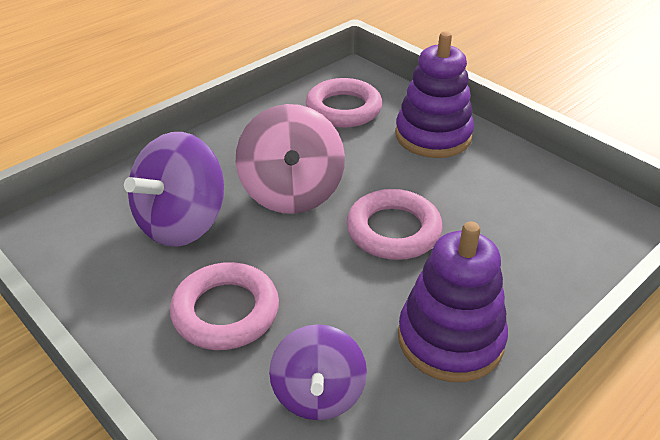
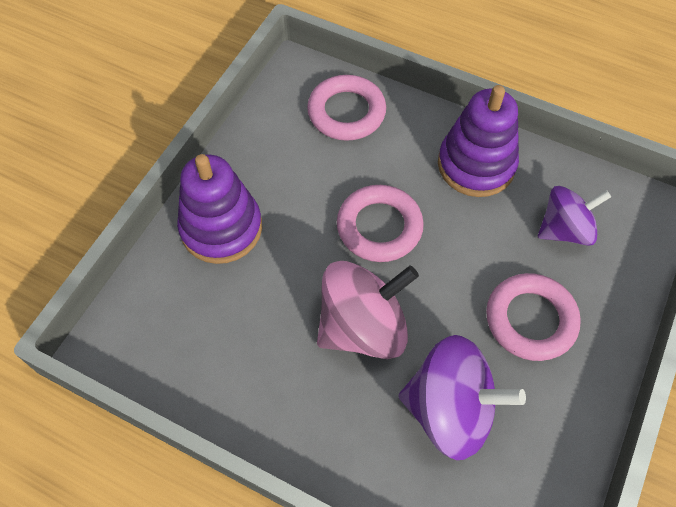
camera: 110 degrees left, 20 degrees up
(343, 109) = (194, 328): pink ring -> pink ring (346, 112)

